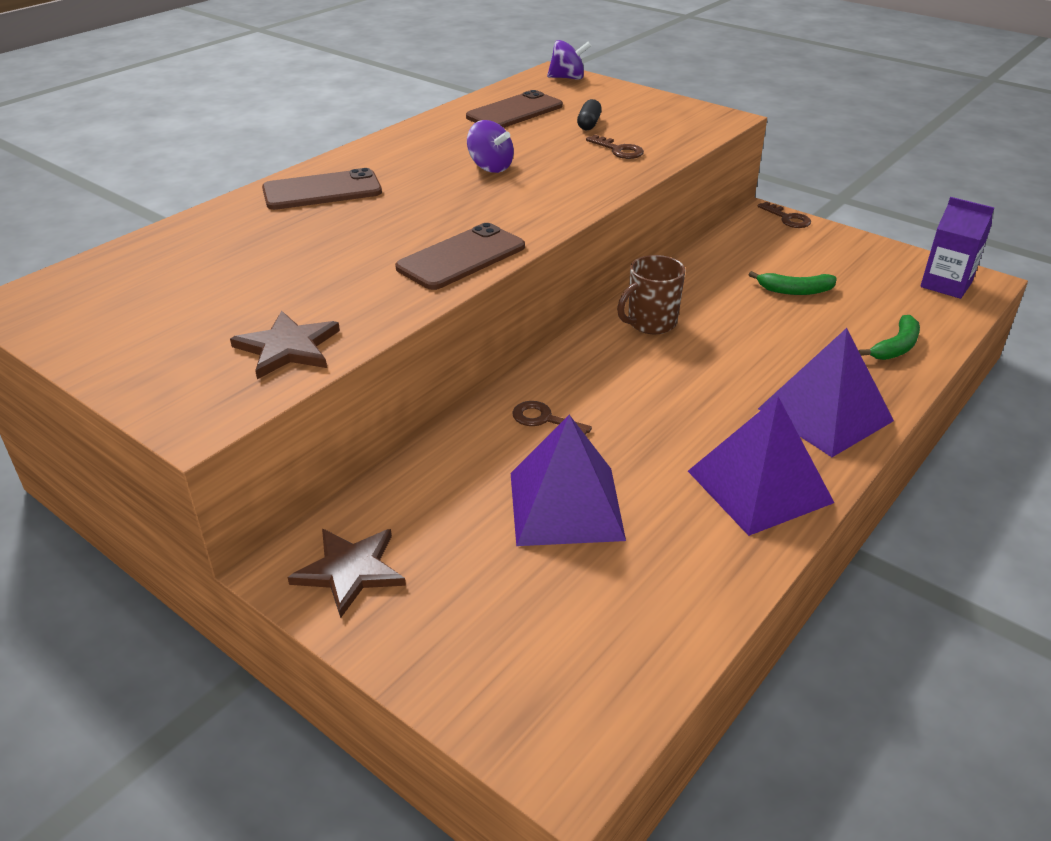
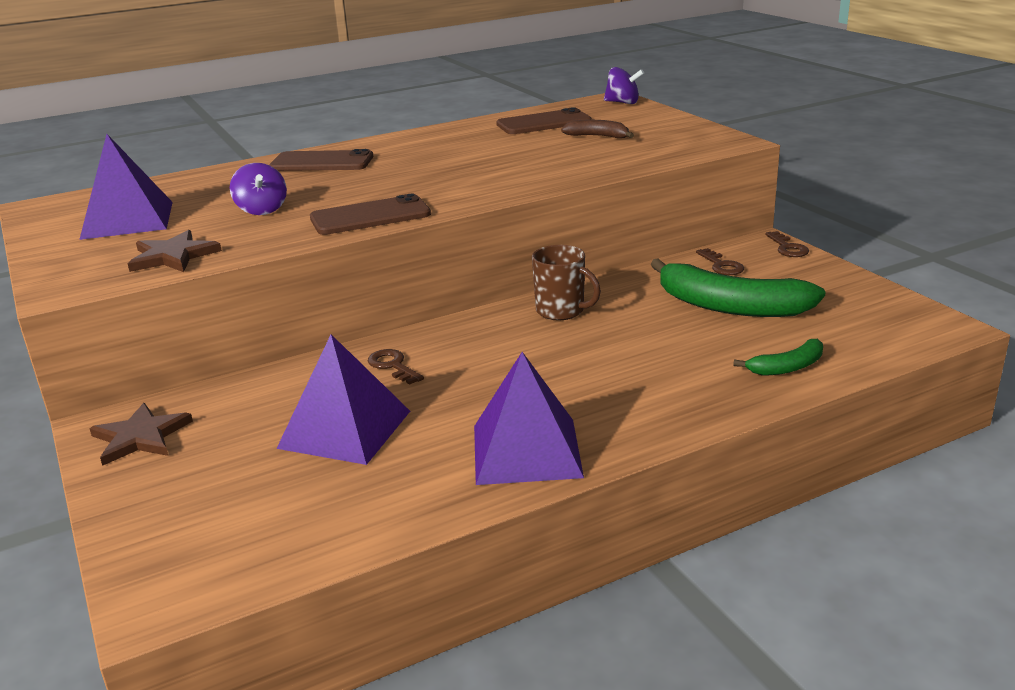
camera: 25 degrees right, 10 degrees down
(490, 167) = (472, 159): purple spinning top -> purple spinning top (262, 210)
(589, 124) = (598, 136): black capsule -> brown banana
(619, 150) = (600, 157): brown key -> brown key (721, 265)
(650, 323) = (561, 311): brown mug -> brown mug turned 135 degrees counterclockwise
(795, 291) = (730, 306): green banana -> green banana, size x2.01
(825, 414) = (652, 408): purple pyramid -> purple pyramid (128, 220)
(946, 284) = (904, 324): purple carton -> none

